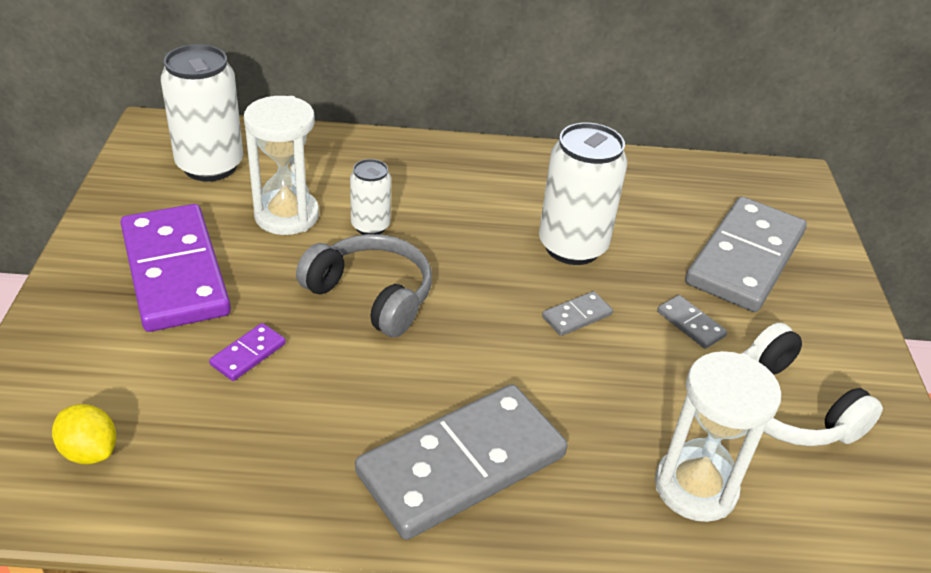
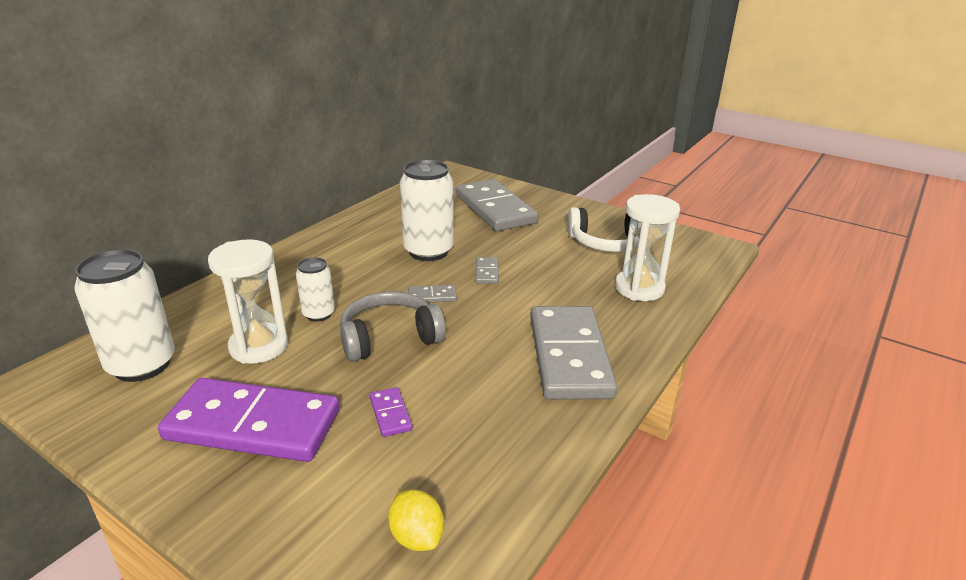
camera: 55 degrees left, 10 degrees down
(89, 451) = (417, 537): yellow lemon -> yellow lemon turned 75 degrees clockwise
(690, 324) = (527, 243): grey domino -> grey domino (432, 296)

